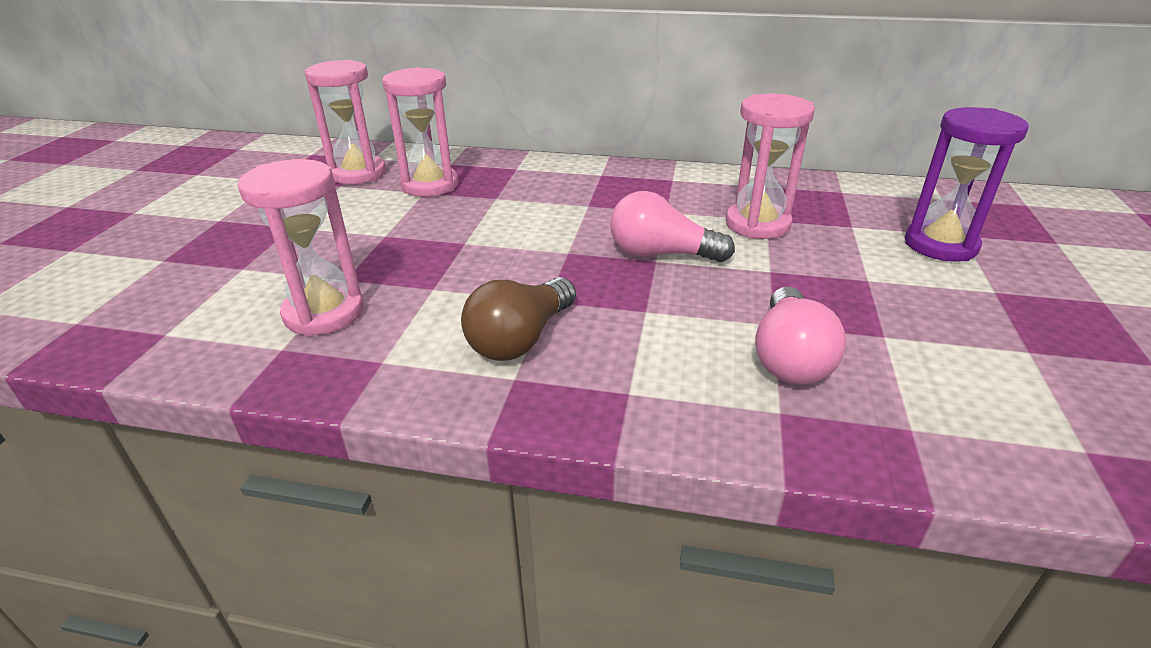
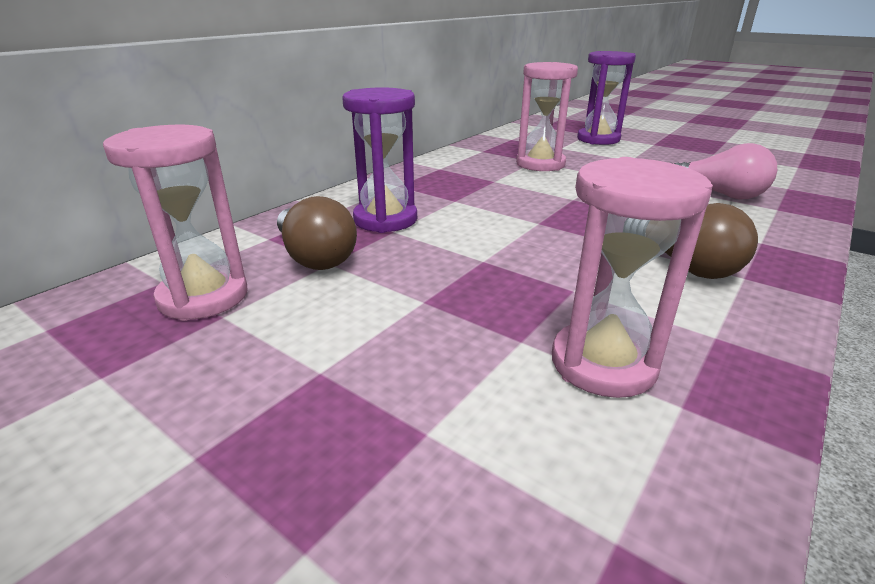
camera: 65 degrees left, 5 degrees down
(430, 185) = (315, 257): pink hourglass -> brown light bulb
(515, 189) = (385, 219): none -> purple hourglass
(661, 254) = (565, 195): pink light bulb -> none

